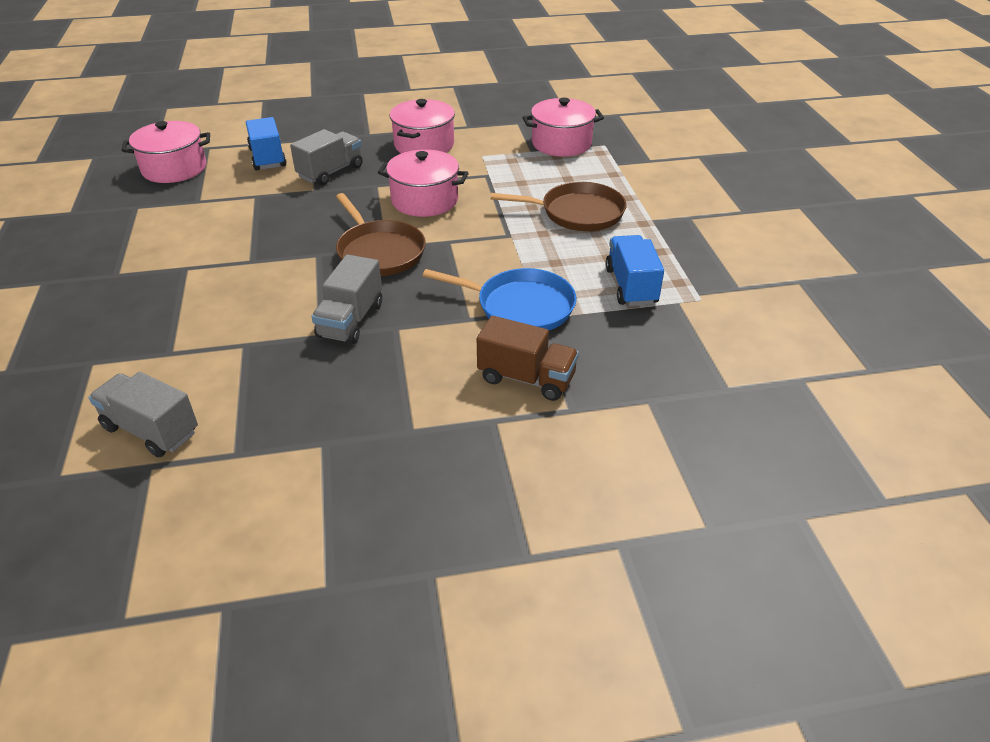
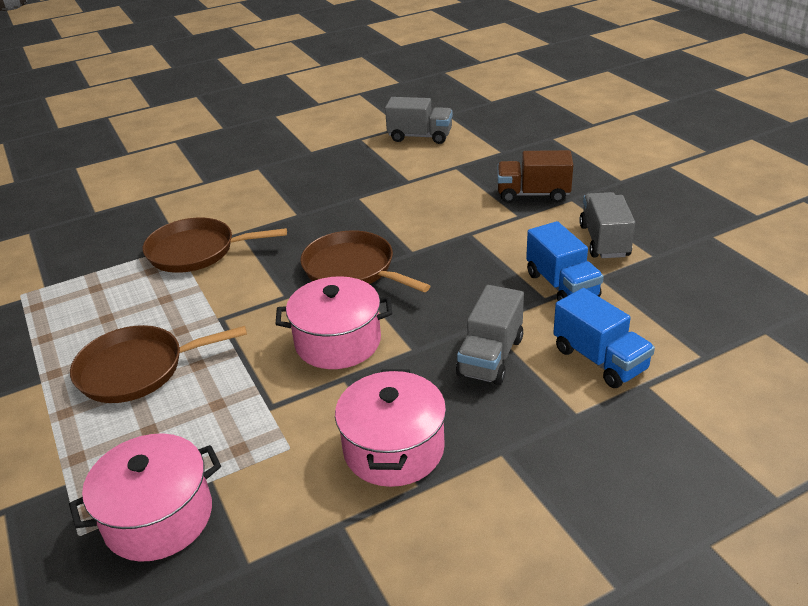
camera: 165 degrees right, 5 degrees down
(174, 168) = (693, 312): pink pot -> none
(351, 320) = (339, 211): grey truck -> grey truck (604, 241)
(520, 306) = (196, 251): blue pan -> brown pan
(526, 378) = (185, 206): brown truck -> brown truck (533, 194)
(631, 286) = (88, 292): blue truck -> blue truck (562, 286)

